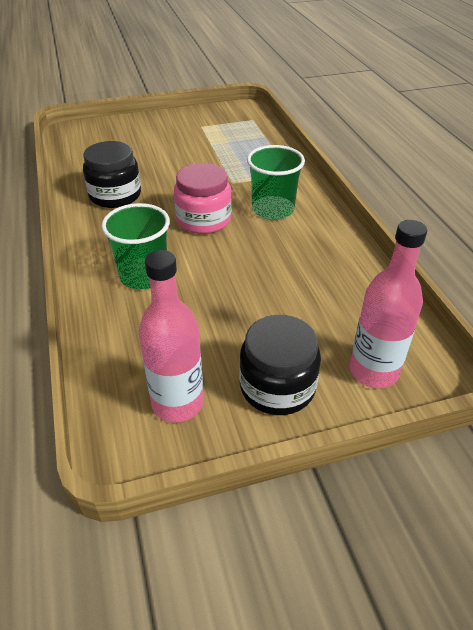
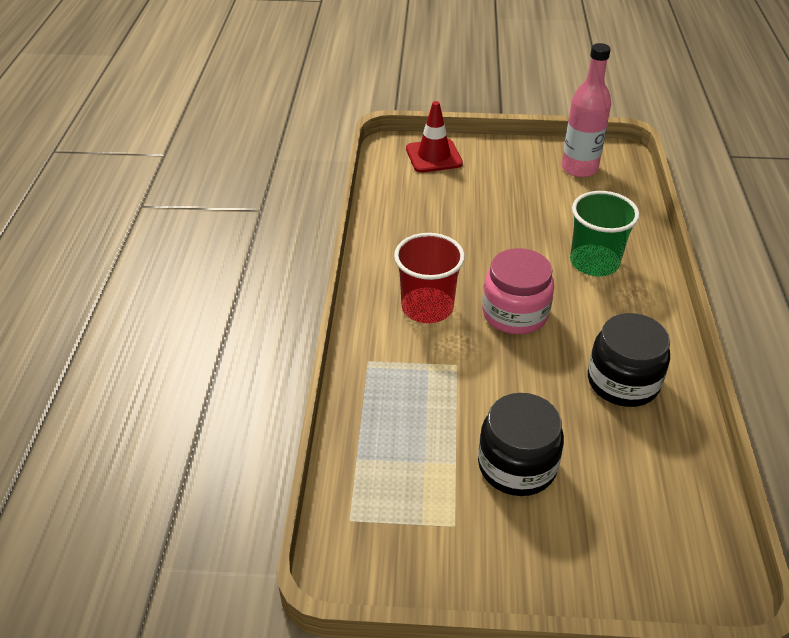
camera: 160 degrees left, 0 degrees up
(273, 210) = (427, 307): green cup -> red cup
(277, 387) = (506, 162): black jar -> black jar (517, 465)
(373, 371) = (434, 156): pink bottle -> red traffic cone

